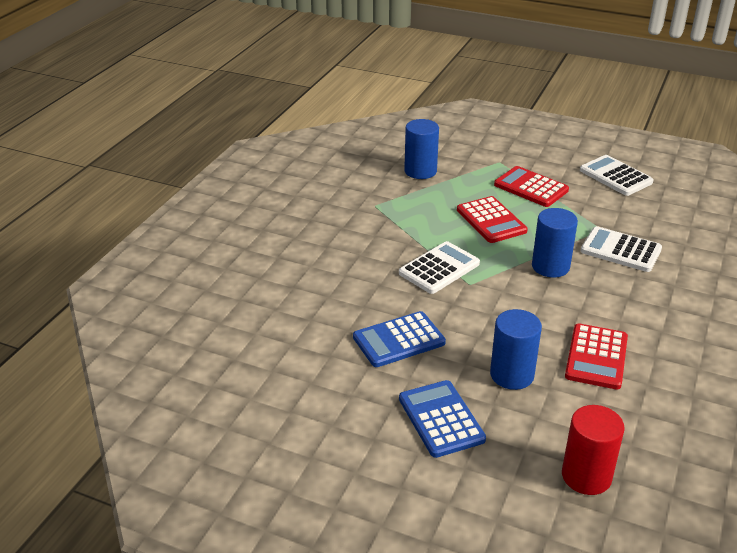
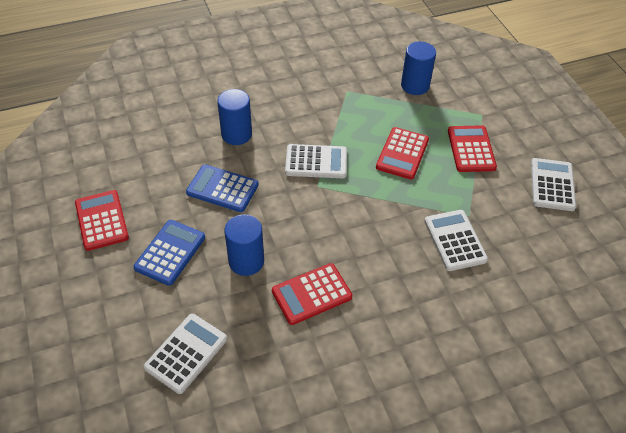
camera: 45 degrees right, 15 degrees up
(333, 446) = (101, 220): none -> red calculator
(550, 266) = (386, 214): blue cylinder -> blue cylinder (236, 134)
(586, 476) = (186, 353): red cylinder -> white calculator

